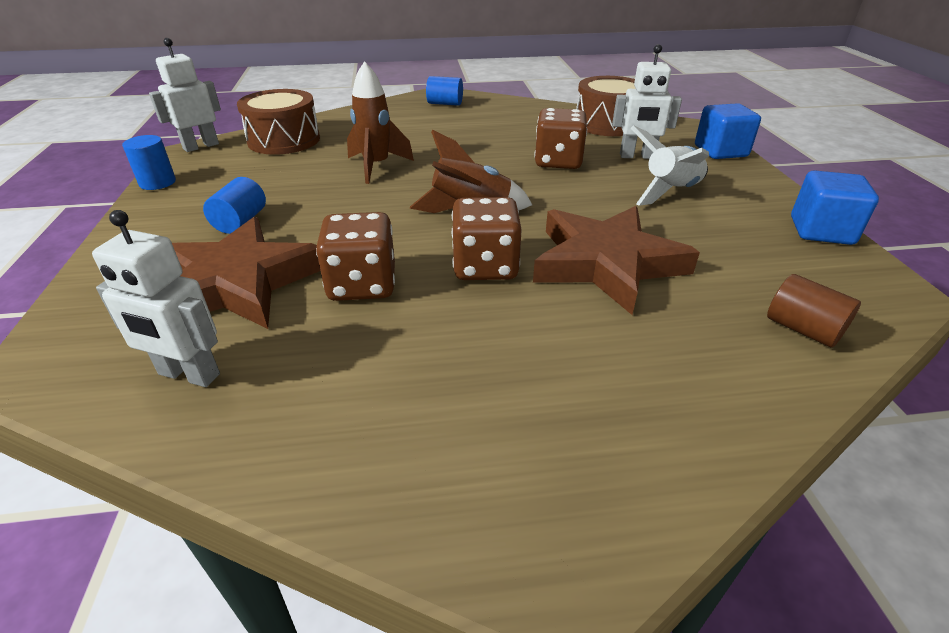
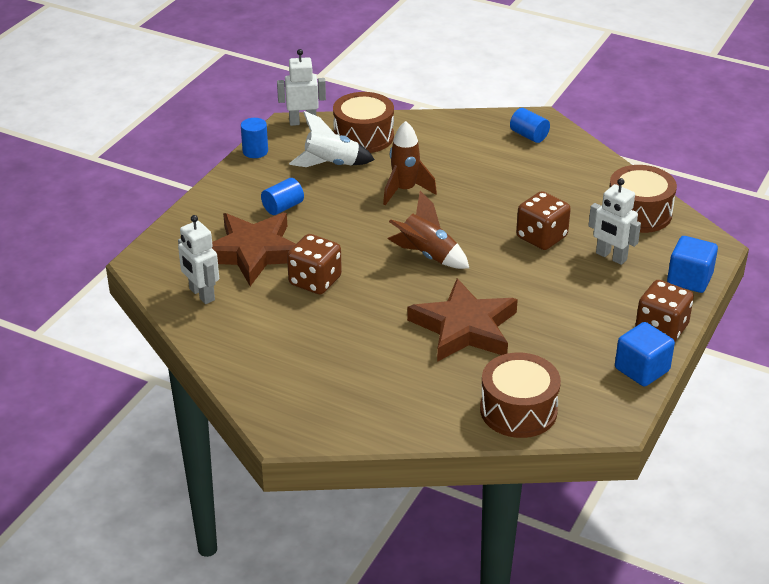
camera: 35 degrees right, 0 degrees up
(485, 266) = (392, 299): brown dice -> brown dice (661, 329)
(670, 192) = (585, 298): white rocket -> white rocket (331, 165)
(802, 329) = (518, 410): brown cylinder -> brown drum

